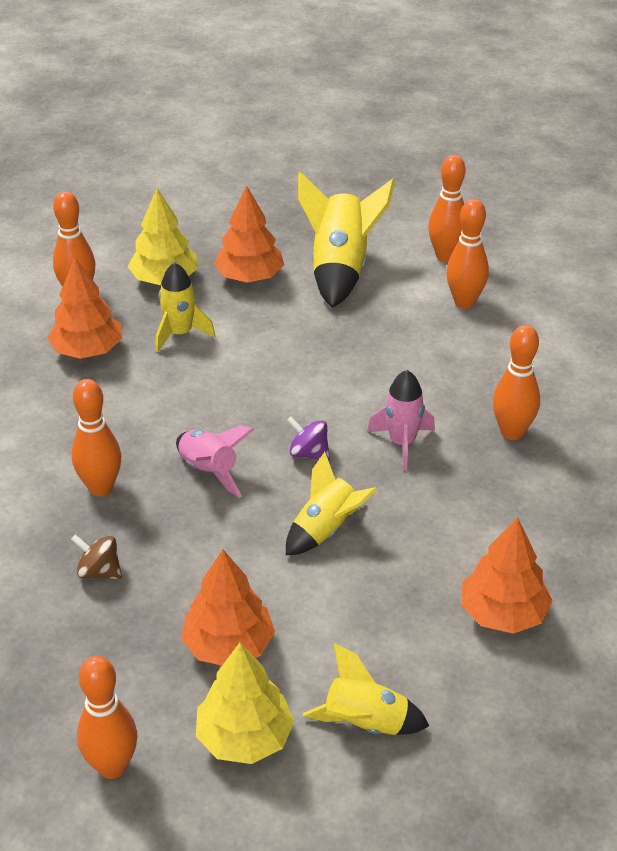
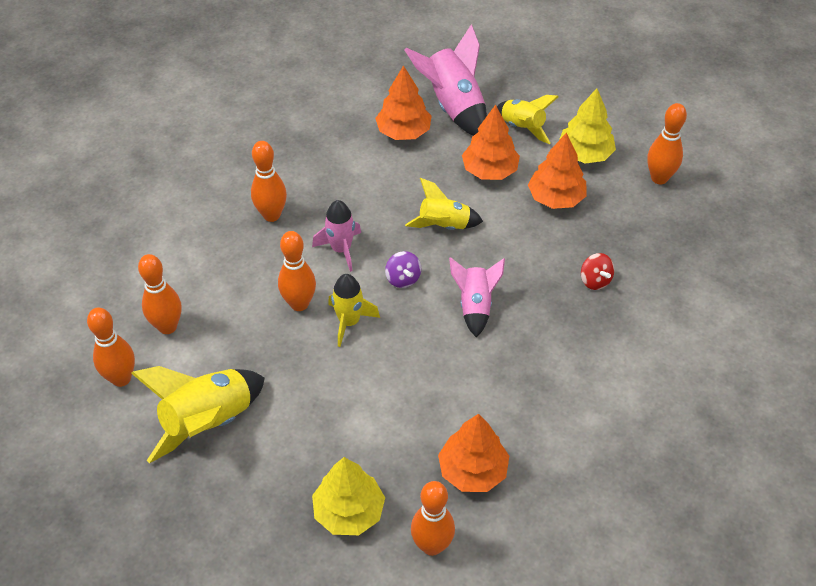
camera: 140 degrees left, 10 degrees up
(99, 571) = (595, 280): brown spinning top -> red spinning top
(101, 488) = (553, 337): orange bowling pin -> orange bowling pin (299, 304)
(180, 334) = (390, 439): yellow rocket -> yellow rocket (349, 322)
(249, 277) = (282, 464): orange tree -> orange tree (490, 170)
(487, 694) = (453, 107): none -> pink rocket

